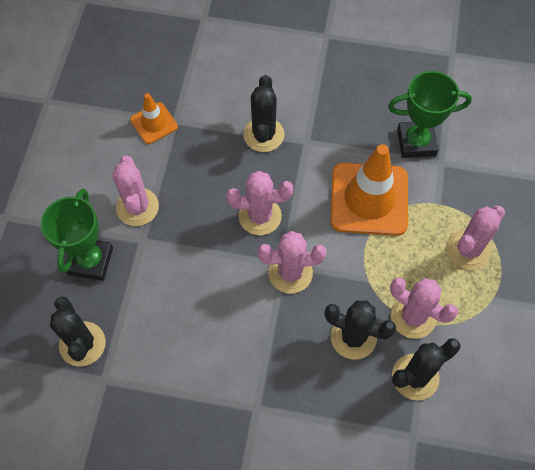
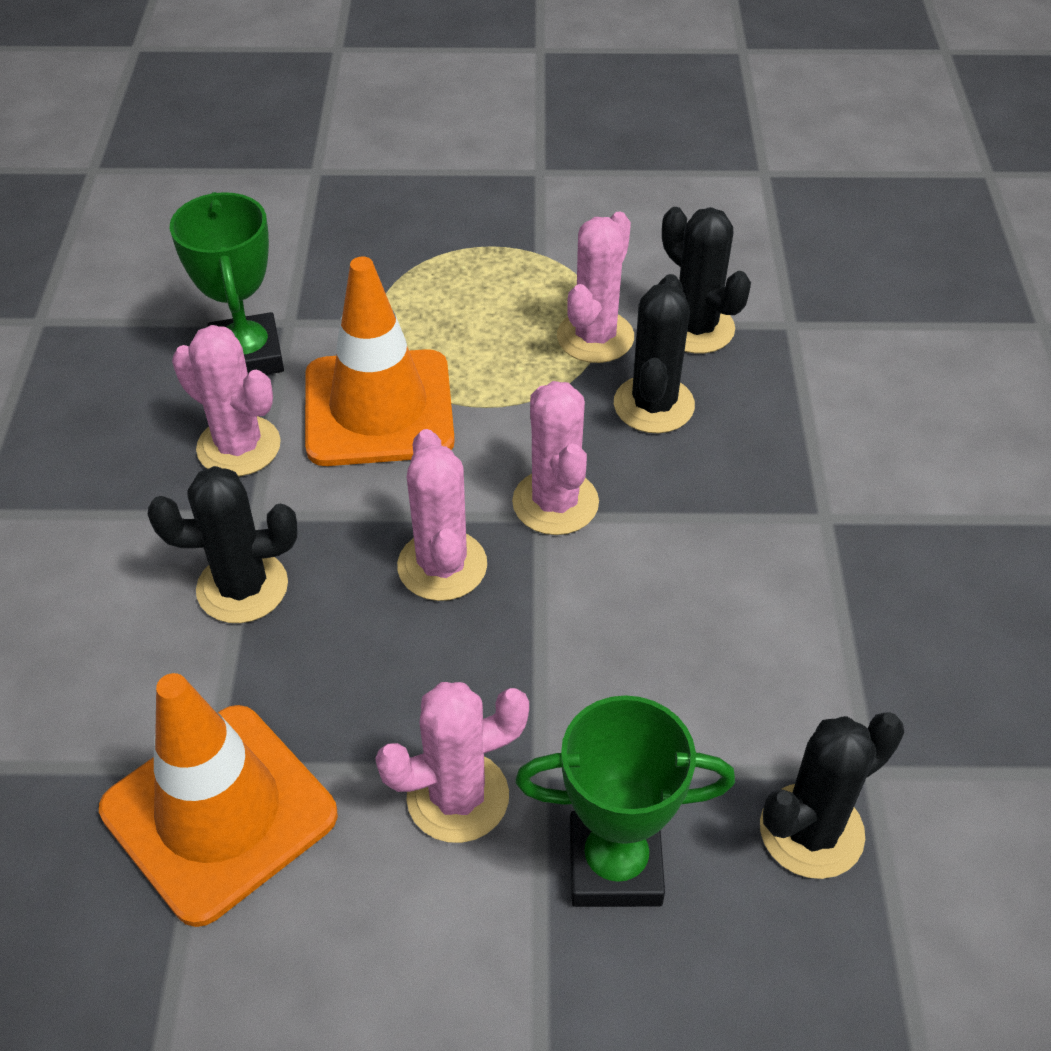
camera: 100 degrees left, 15 degrees down
(154, 123) = (219, 812): orange traffic cone -> orange traffic cone, size x1.92
(468, 250) = (457, 282): pink cactus -> pink cactus (239, 446)

